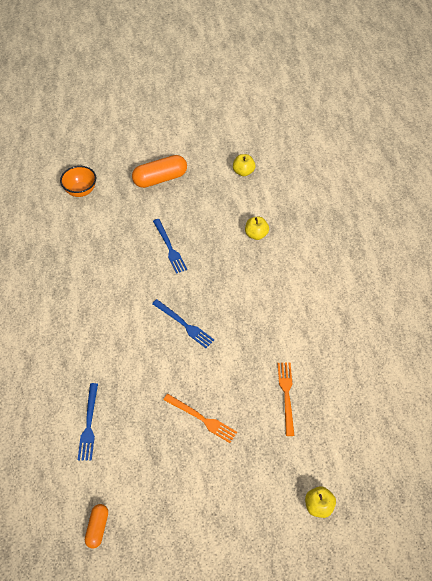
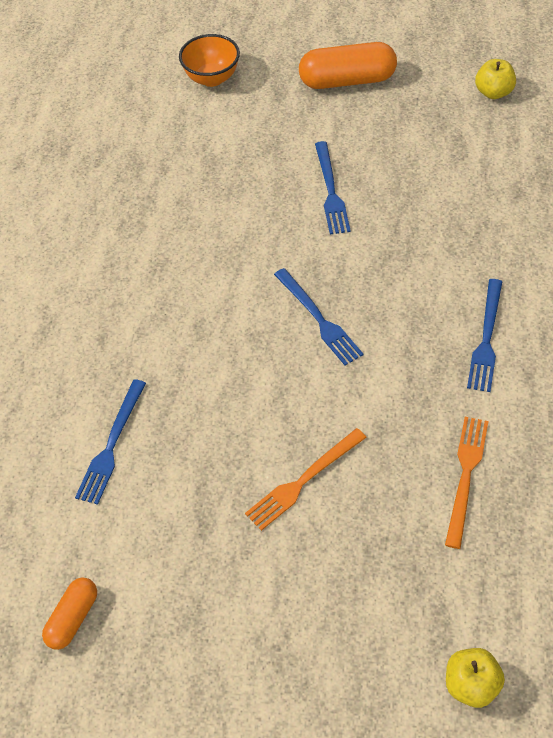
camera: 20 degrees right, 0 degrees up
(202, 419) = (303, 481): orange fork -> orange fork turned 90 degrees clockwise
(256, 234) = (487, 197): yellow apple -> none
(277, 316) = (486, 339): none -> blue fork

